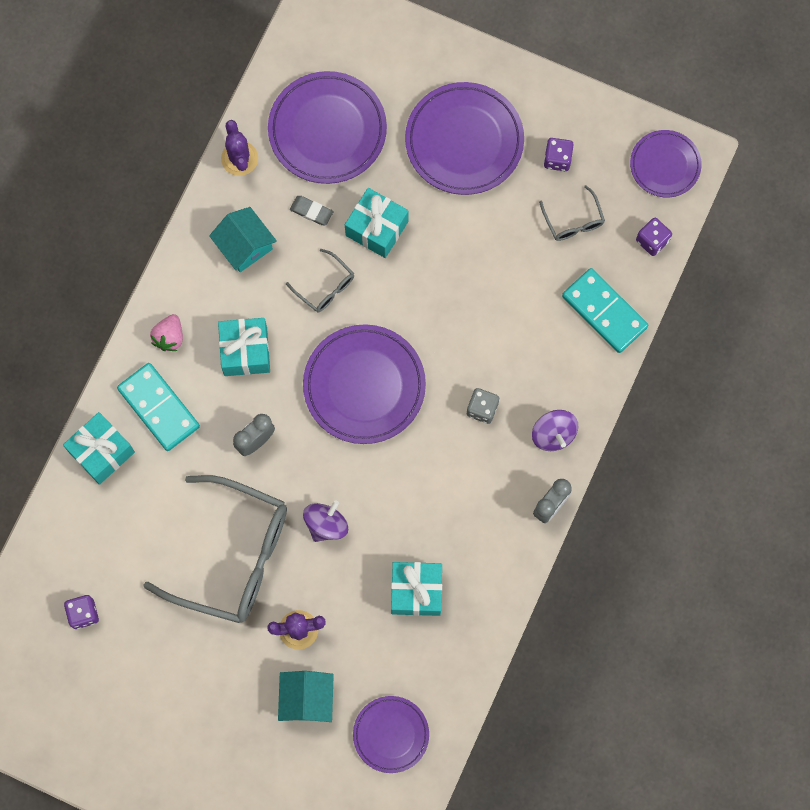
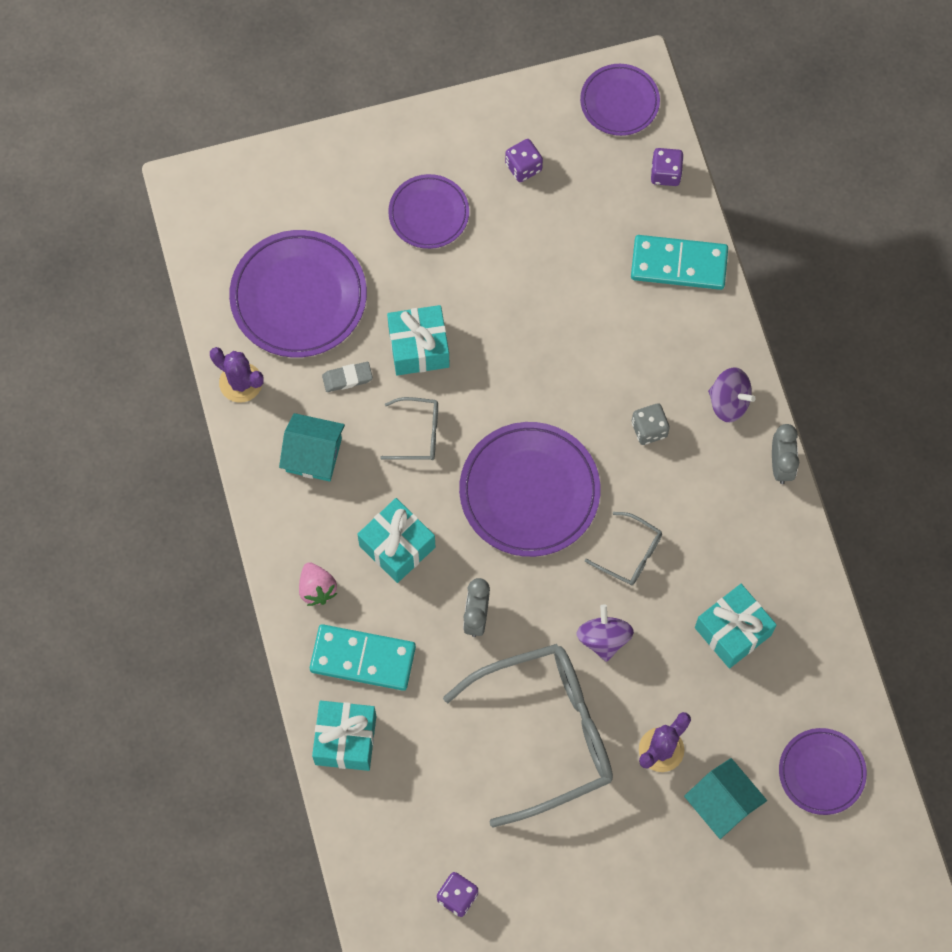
camera: 40 degrees left, 5 degrees down
(464, 141) = (429, 213): purple plate -> purple plate, size x0.60
(573, 221) = (584, 208): grey glasses -> grey glasses (630, 554)

